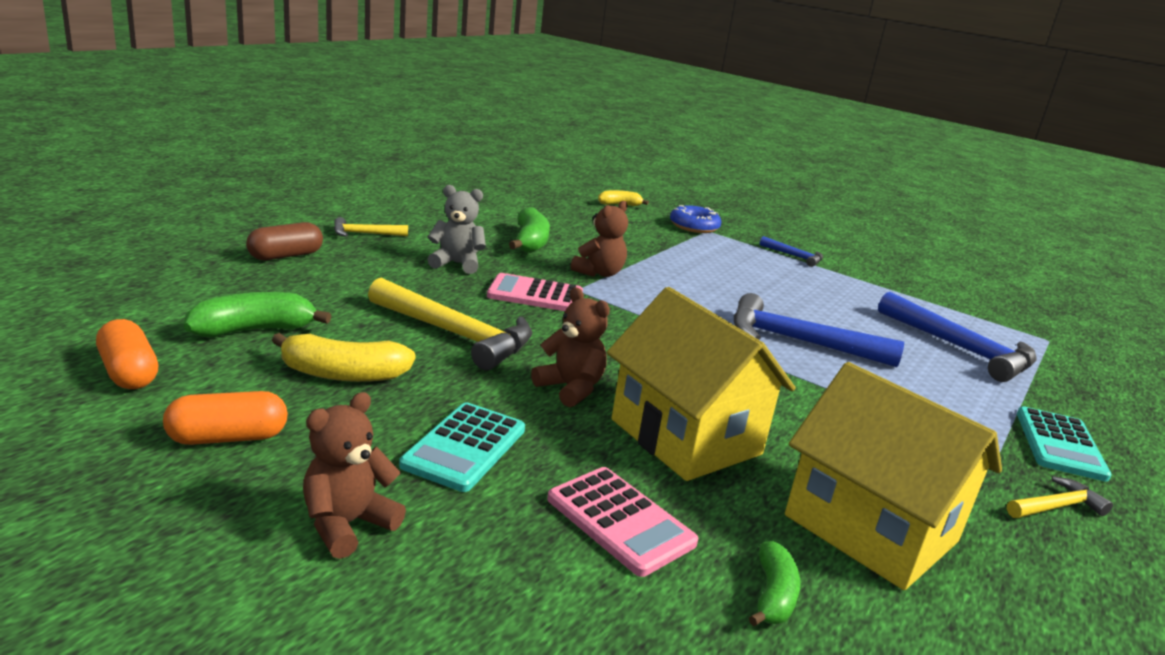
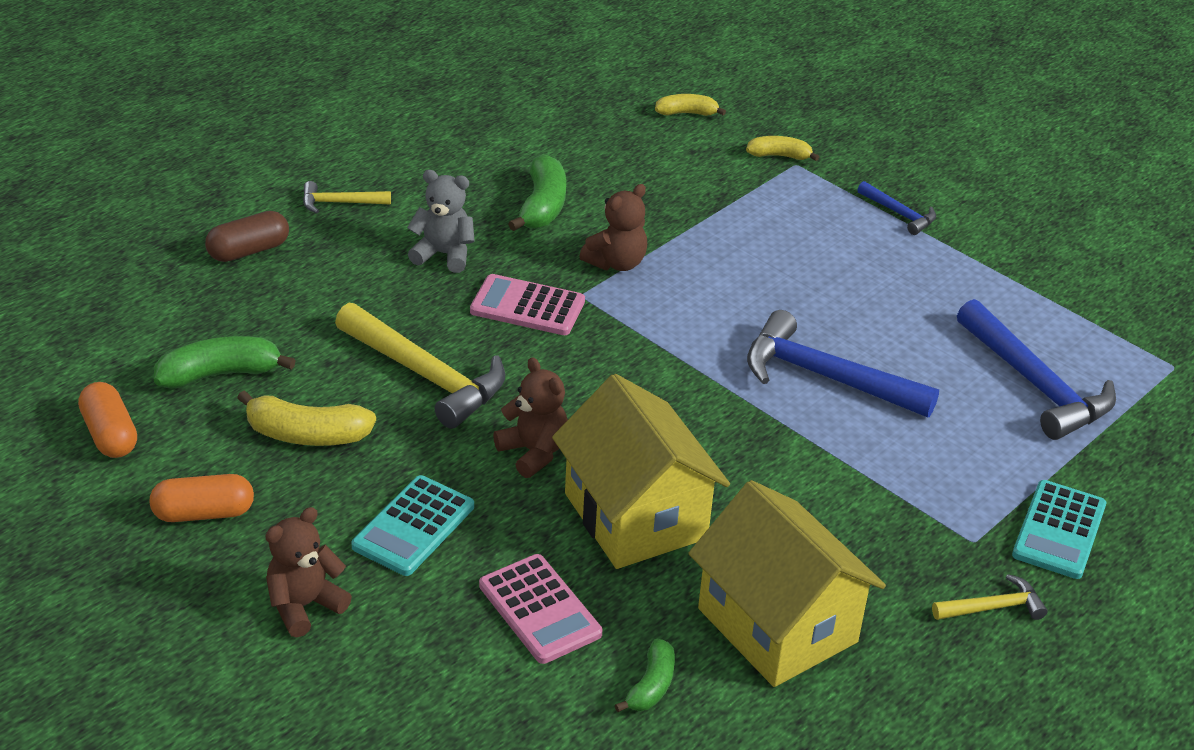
camera: 10 degrees right, 15 degrees up
(694, 226) = (779, 156): blue donut -> yellow banana

